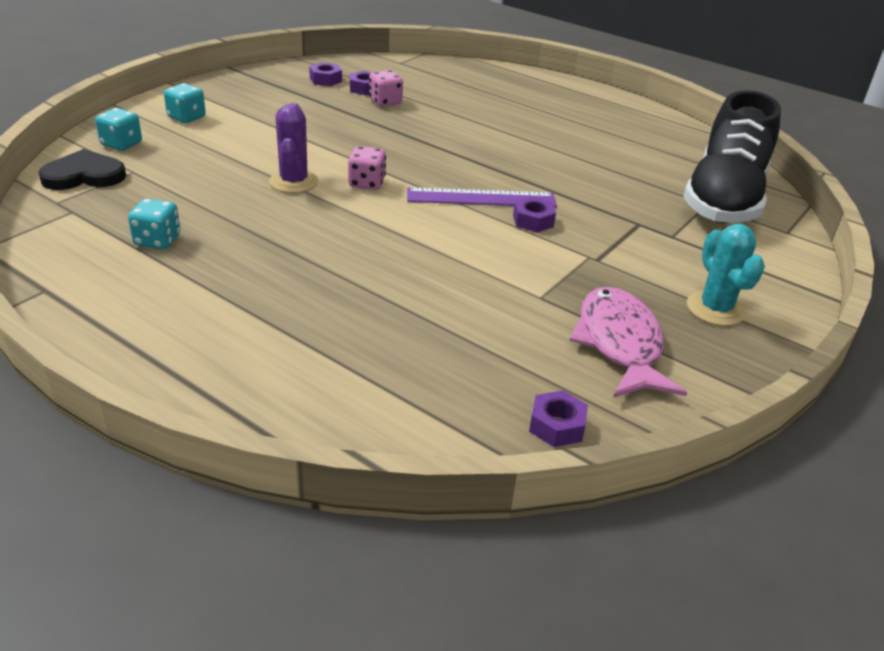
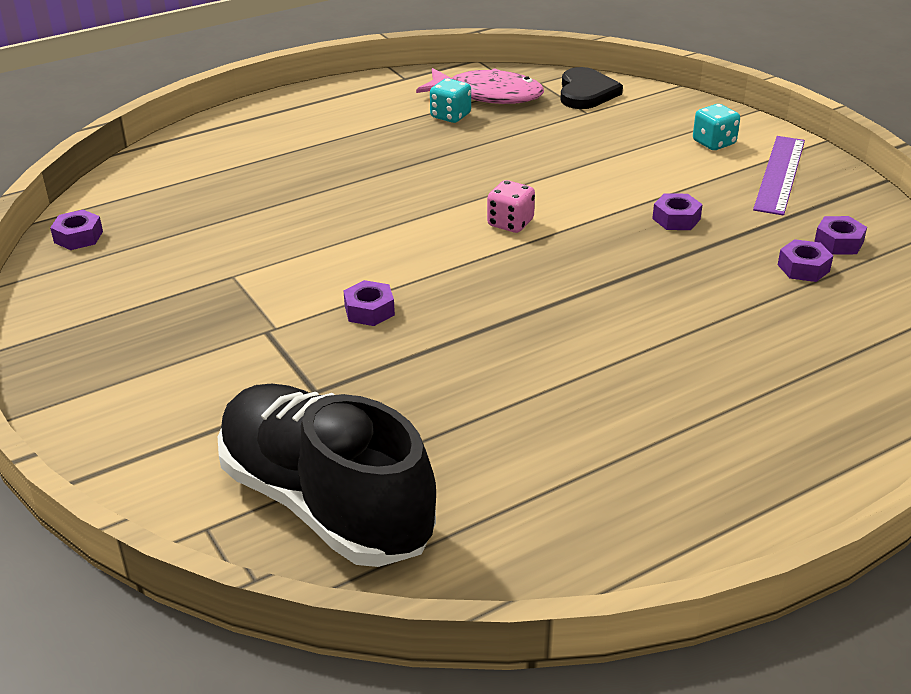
camera: 115 degrees right, 0 degrees up
(121, 144) = (650, 109): turquoise dice -> none
(294, 182) = (531, 184): purple cactus -> none
(322, 125) = (676, 219): none -> purple nut
(385, 102) = (751, 276): pink dice -> none
(481, 198) = (440, 289): purple ruler -> purple ruler (779, 174)
(620, 344) = (131, 297): pink fish -> pink fish (488, 95)
(715, 309) = (122, 378): turquoise cactus -> none

